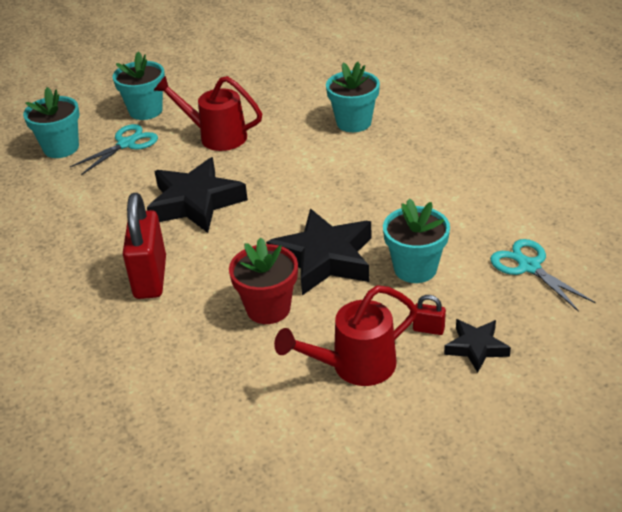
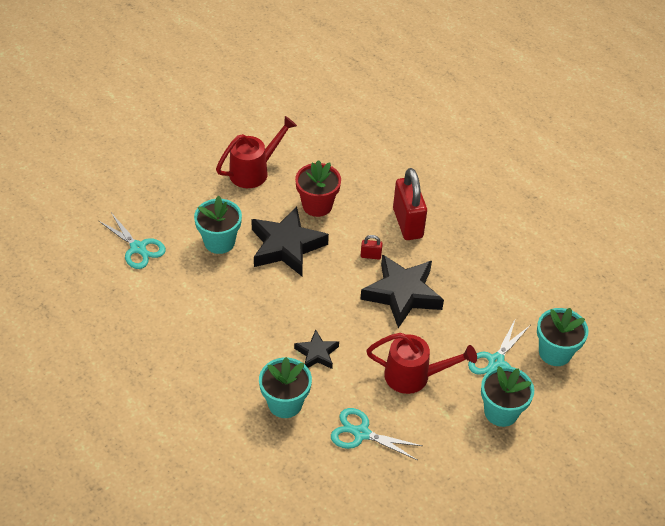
camera: 165 degrees right, 10 degrees up
(285, 102) = (361, 433): none -> turquoise scissors
(428, 329) = (209, 197): red padlock -> red padlock (370, 255)
(476, 348) = (179, 187): black star -> black star (316, 353)

